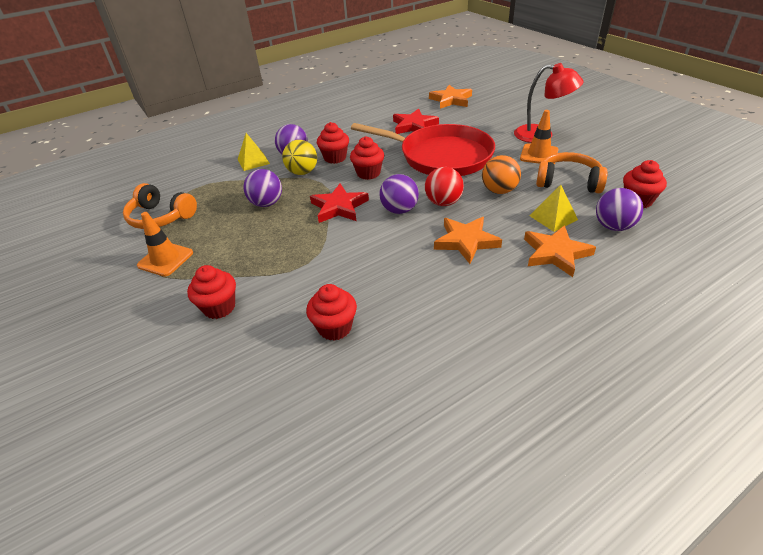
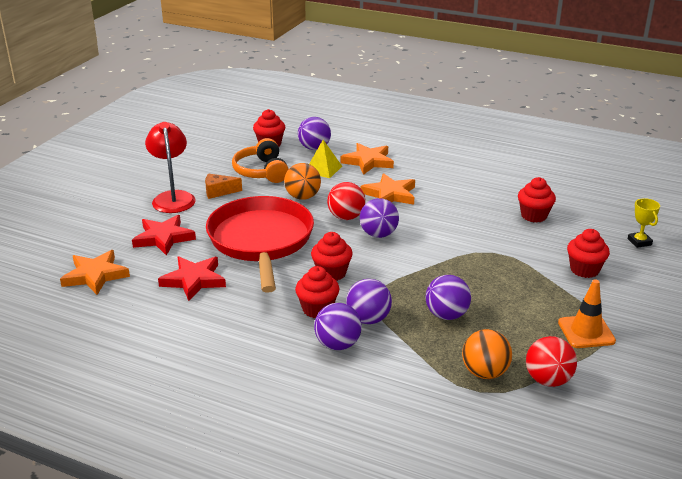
camera: 125 degrees left, 10 degrees down
(161, 217) = (548, 380): orange headphones -> red ball
(200, 389) = (639, 242): none -> yellow trophy
(201, 196) = (485, 373): none -> orange ball
(253, 161) = (379, 374): yellow pyramid -> none
(302, 172) = (368, 319): yellow ball -> purple ball
(339, 207) = (406, 267): red star -> red star (163, 238)
(539, 154) = (219, 192): orange traffic cone -> orange cheese

